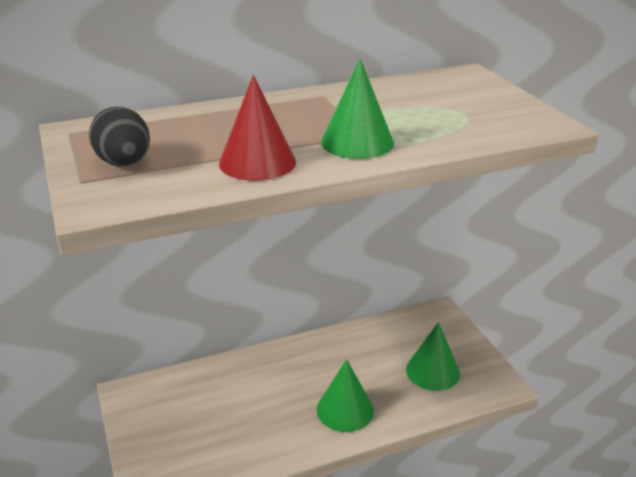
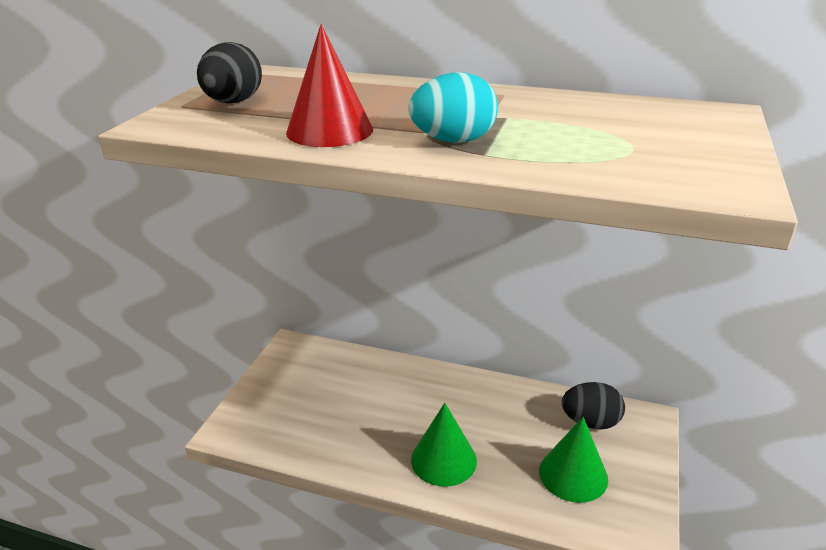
camera: 40 degrees right, 0 degrees up
(357, 142) = (453, 141): green cone -> turquoise egg
(410, 332) = (590, 422): none -> black egg

